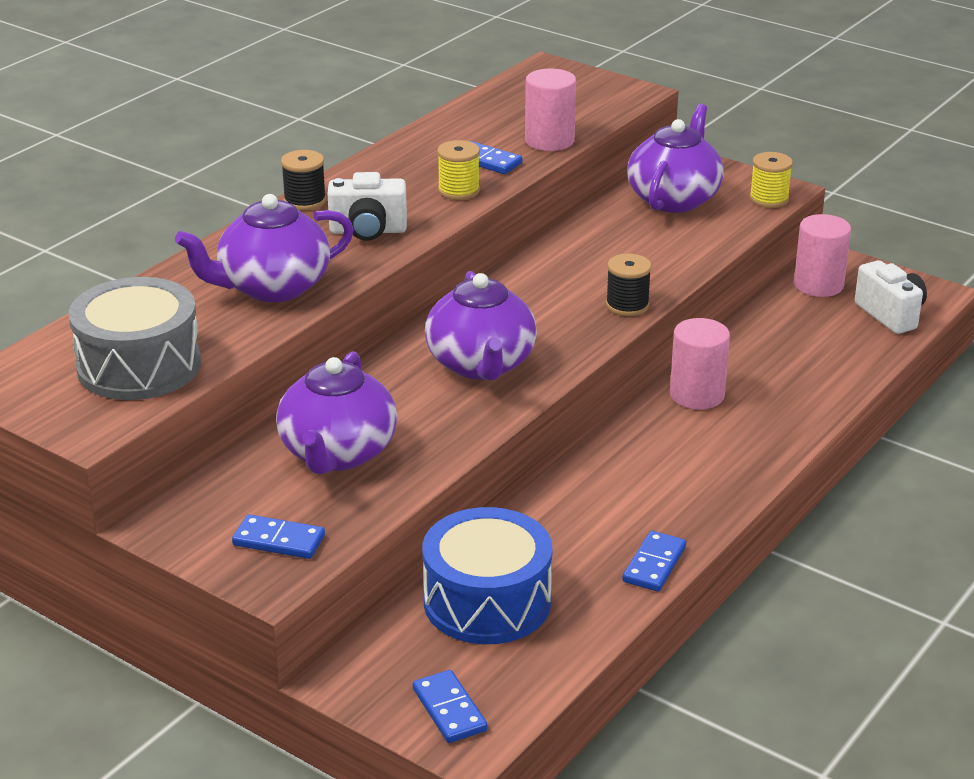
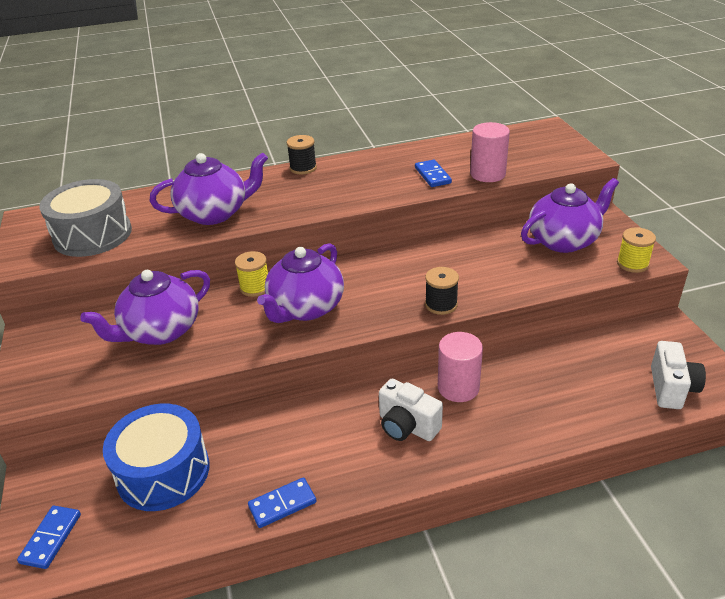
camera: 40 degrees right, 5 degrees up
(272, 287) = (214, 213): purple teapot -> purple teapot turned 150 degrees clockwise
(279, 540) = (61, 373): blue domino -> none
(368, 231) = (308, 197): white camera -> white camera (407, 426)
(458, 191) = (391, 189): yellow spool -> yellow spool (255, 287)
(818, 285) = (638, 341): pink cylinder -> none

